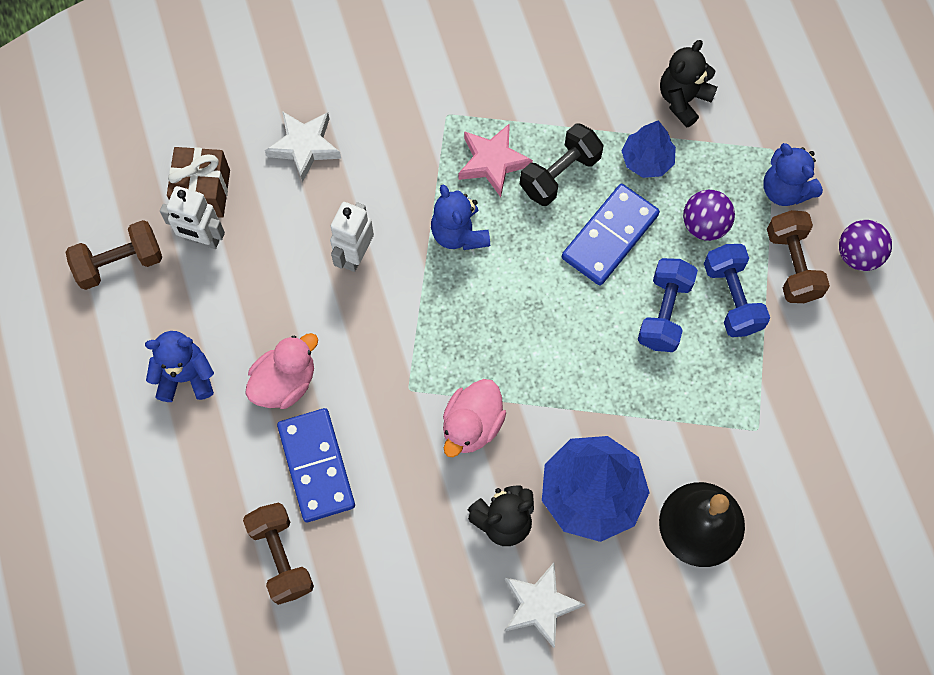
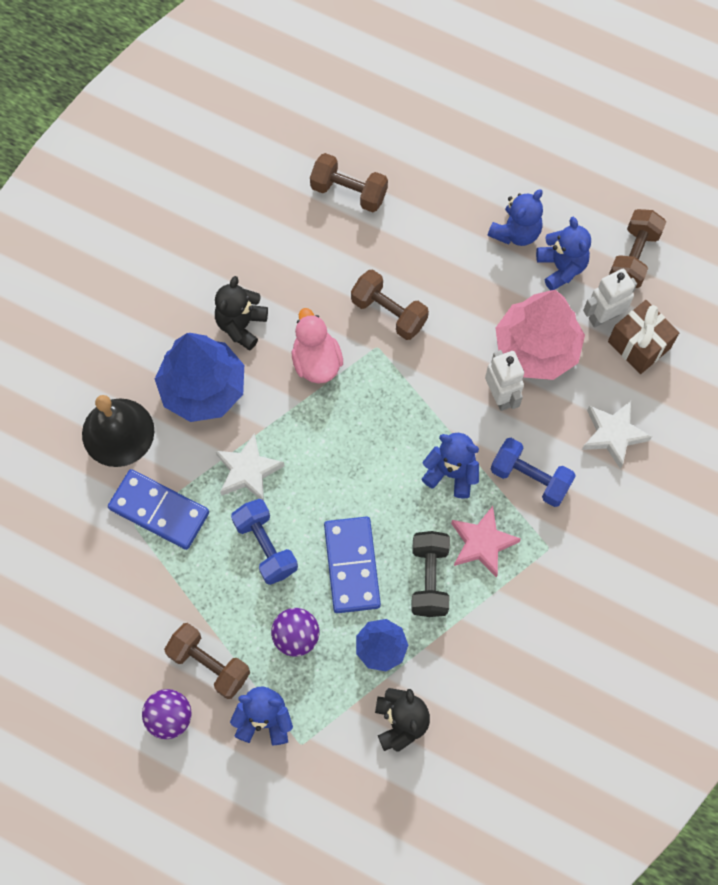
camera: 135 degrees right, 0 degrees up
(186, 310) = (561, 267): none -> blue teddy bear
(284, 265) = (536, 348): none -> pink tree
(285, 382) = (455, 282): pink duck -> none
(316, 466) = (383, 255): blue domino -> blue domino (159, 510)
(367, 409) = (389, 312): none -> brown dumbbell
(539, 605) = (173, 299): white star -> white star (248, 471)
(732, 298) = (230, 600): blue dumbbell -> blue dumbbell (530, 478)

